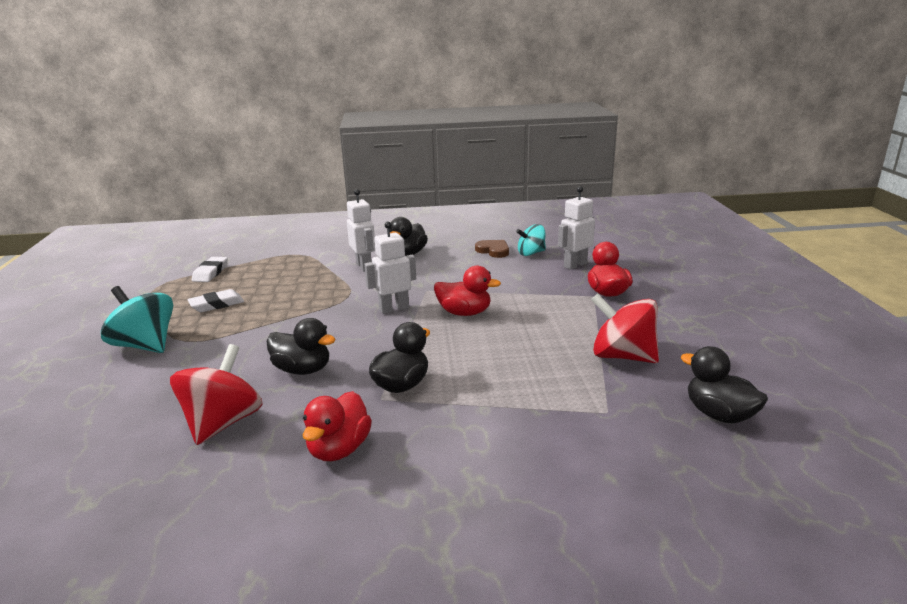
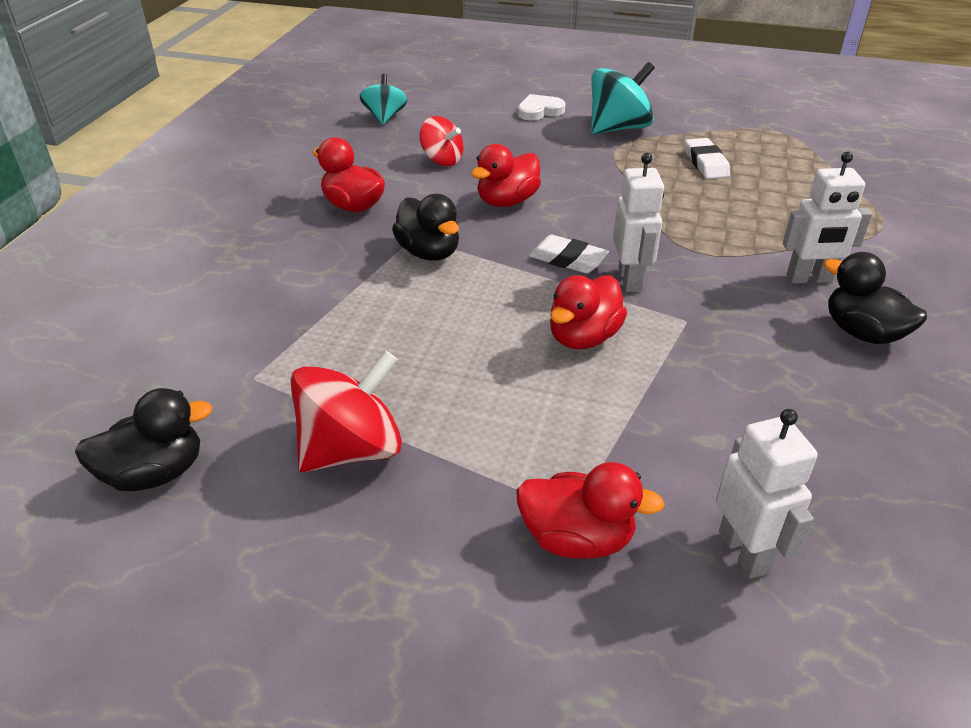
camera: 110 degrees right, 15 degrees up
(93, 392) = (539, 111): none -> white heart
(211, 273) = (817, 162): white eraser -> white eraser (568, 259)
(223, 423) = (442, 160): red spinning top -> red spinning top, size x0.63
(302, 370) = (507, 201): black duck -> red duck
(493, 251) = (864, 448): brown heart -> none
(531, 253) = (837, 504): turquoise spinning top -> turquoise spinning top (384, 117)

